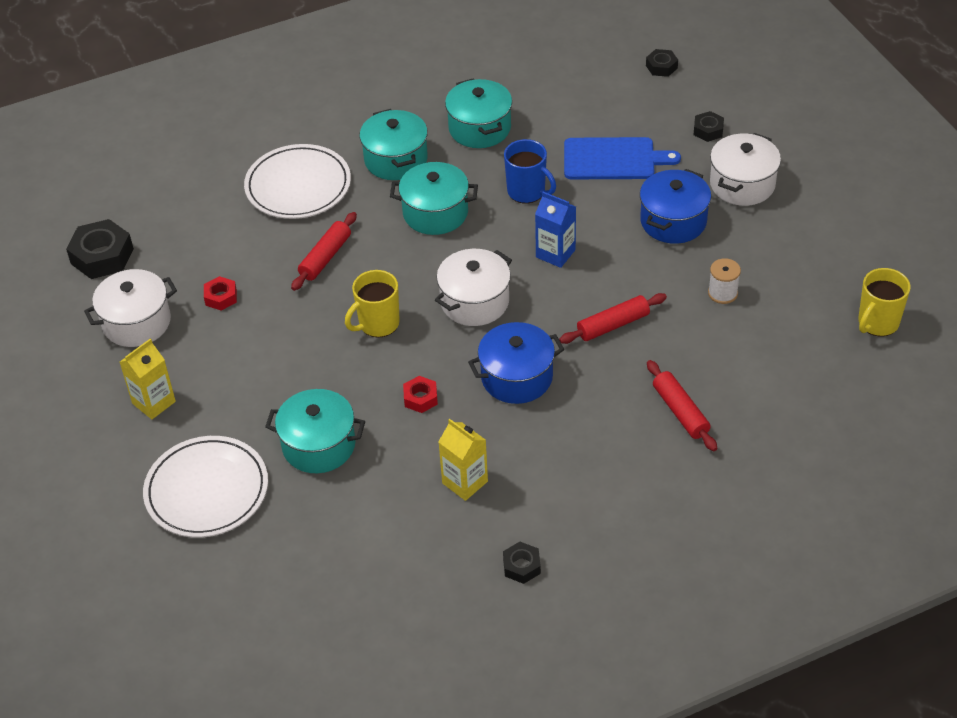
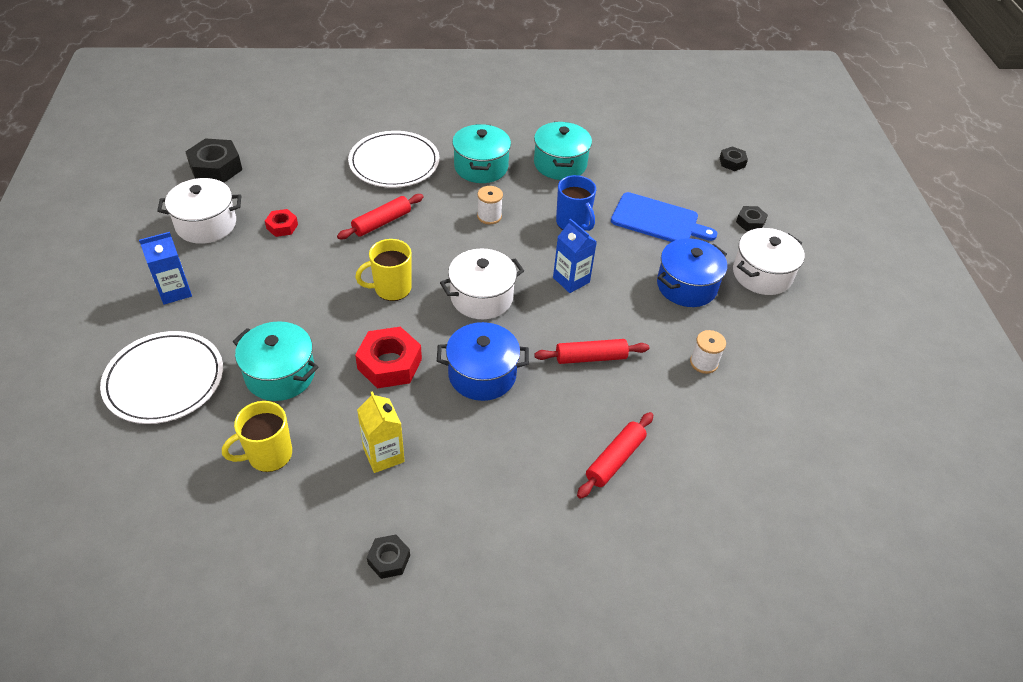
camera: 15 degrees right, 0 degrees up
(154, 402) = (175, 291): yellow carton -> blue carton
(420, 398) = (389, 364): red nut -> red nut, size x1.82
(435, 213) = (489, 216): turquoise pot -> white spool
(680, 411) = (615, 459): red rolling pin -> red rolling pin turned 45 degrees clockwise
(877, 323) = (842, 440): yellow mug -> yellow mug (268, 455)

